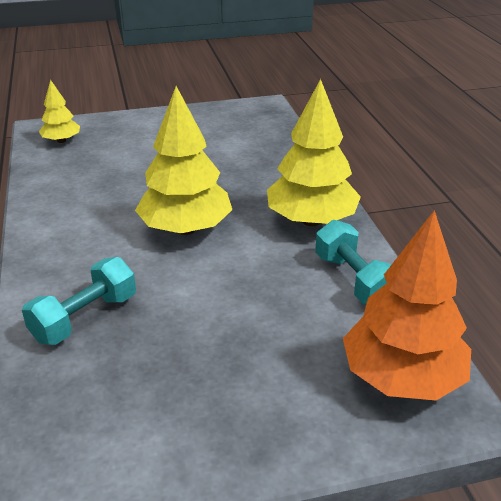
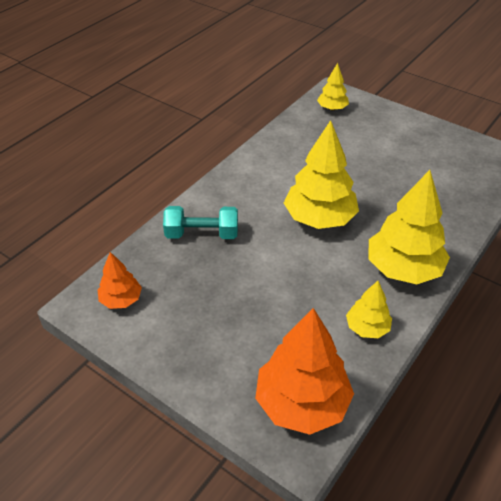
camera: 50 degrees right, 10 degrees up
(83, 451) = (121, 299): none -> orange tree
(354, 280) = (367, 328): turquoise dumbbell -> yellow tree

